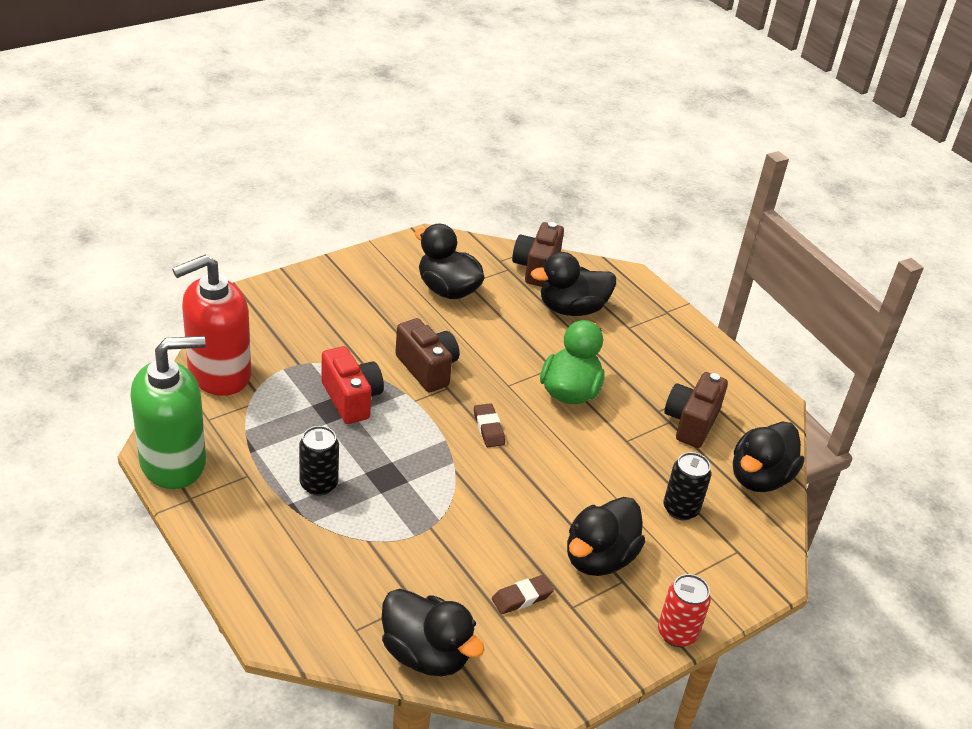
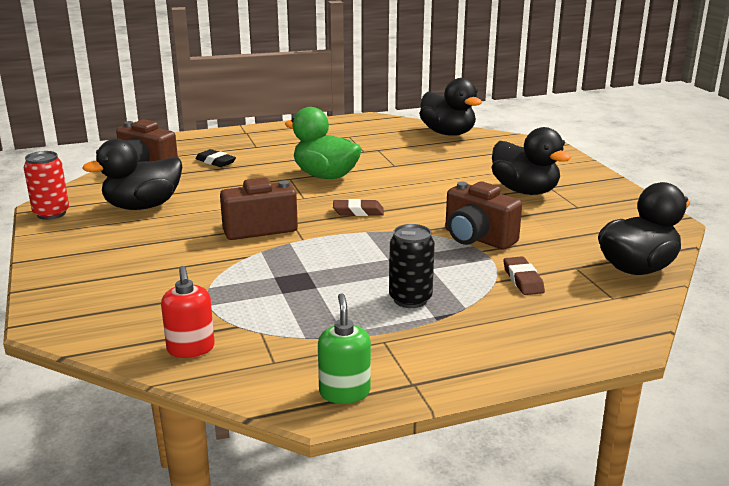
camera: 70 degrees left, 15 degrees down
(174, 462) = (344, 392): green soap dispenser -> green soap dispenser, size x0.47
(219, 374) = (191, 349): red soap dispenser -> red soap dispenser, size x0.47
(351, 399) = (284, 270): red camera -> none
(522, 597) = (568, 223): brown eraser -> brown eraser (523, 280)
(571, 309) = (215, 162): black duck -> black eraser
(677, 633) = (601, 177): red can -> red can (51, 213)
(680, 509) = (475, 159): black can -> none
(691, 422) = (382, 143): brown camera -> brown camera (477, 239)

